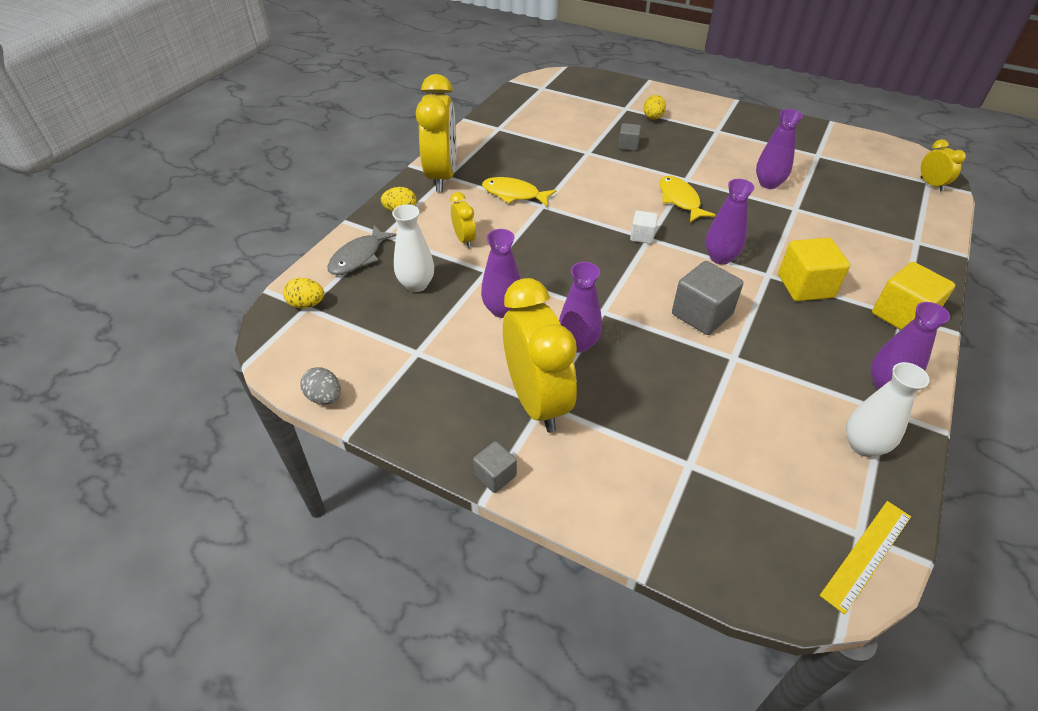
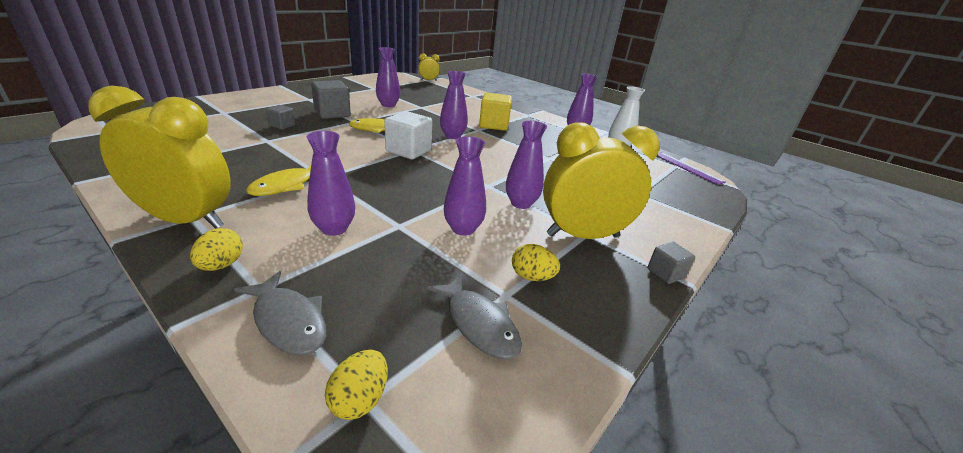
camera: 80 degrees left, 15 degrees down
(325, 397) = (568, 392): grey egg -> none
(379, 342) = (479, 324): none -> grey fish
(416, 284) = (389, 276): white vase -> none
(464, 239) = (334, 228): yellow clock -> purple vase
(642, 236) = (408, 151): white cube -> white cube, size x1.80
(653, 118) = (257, 109): yellow egg -> yellow egg (532, 277)
(701, 314) = (506, 155): grey cube -> grey cube (332, 114)
(866, 554) = (687, 168): yellow ruler -> purple ruler
(902, 315) = (527, 115): yellow cube -> none

